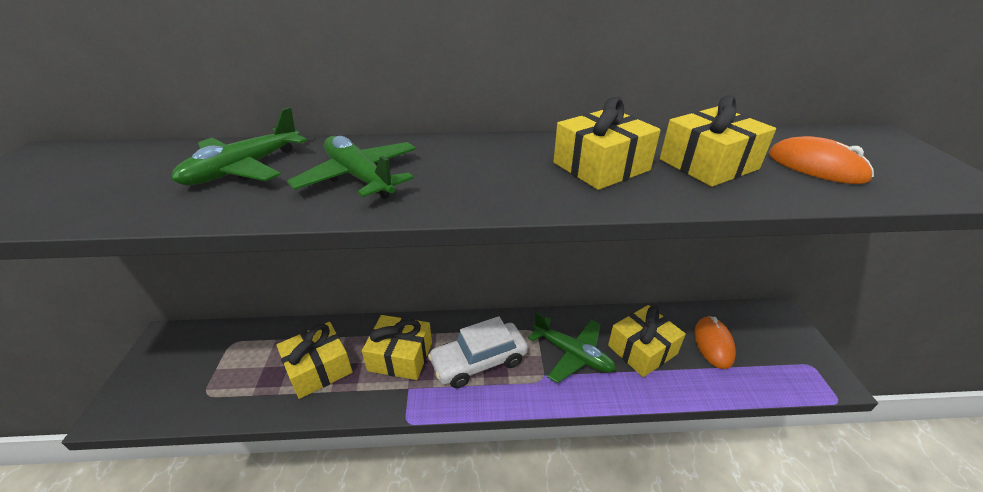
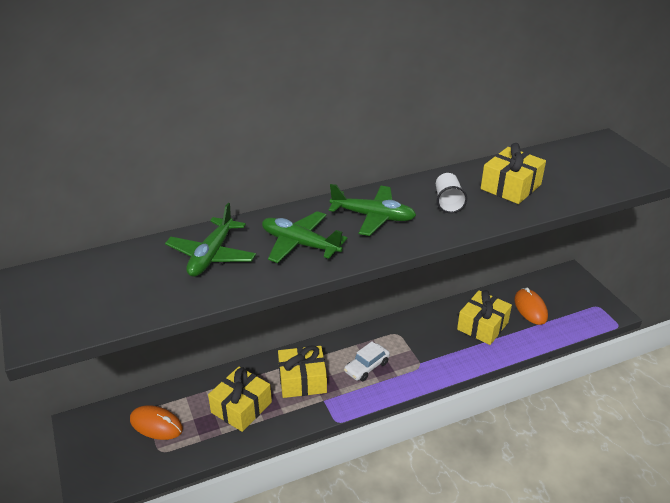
camera: 20 degrees left, 0 degrees up
(479, 362) = (367, 367): white car -> white car, size x0.64
(572, 354) = (434, 342): green plane -> green plane (373, 217)
(601, 166) = (448, 202): yellow gift -> white cup
(816, 166) = (572, 176): orange mouse -> orange mouse (156, 424)

